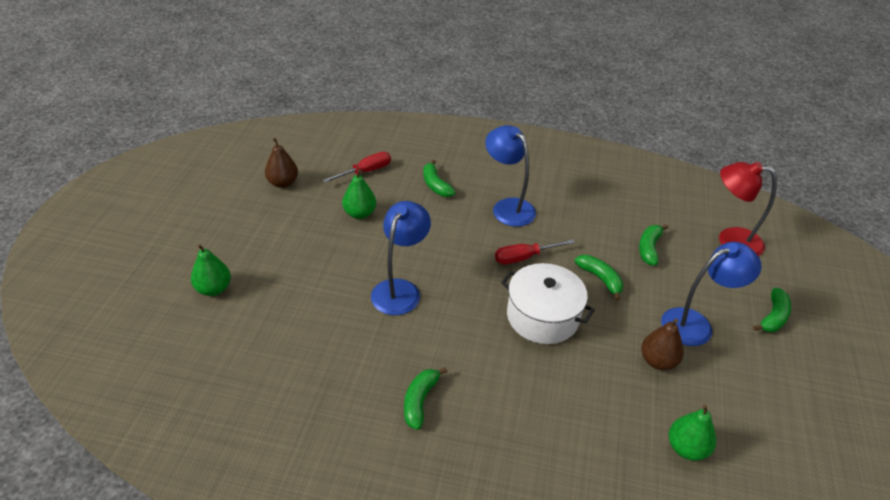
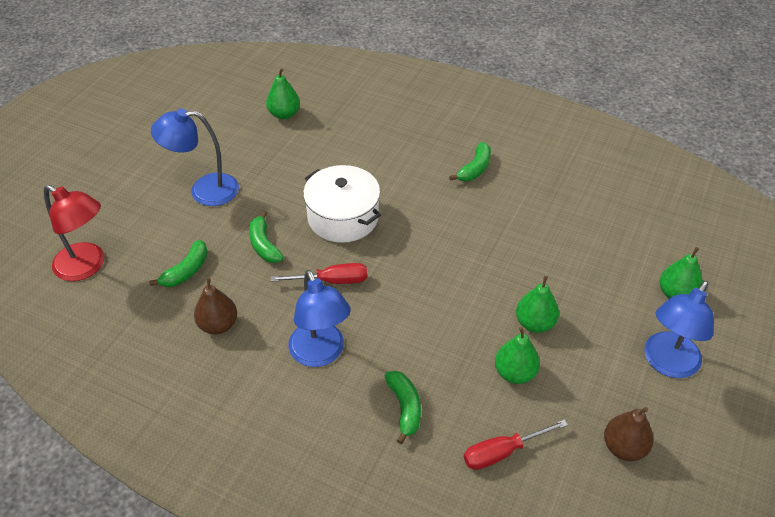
camera: 165 degrees left, 5 degrees up
(345, 248) = (535, 323): none -> green pear
(400, 289) = (477, 264): blue lamp -> blue lamp (667, 364)
(657, 361) = (262, 168): brown pear -> brown pear (218, 325)
(773, 317) = (127, 186): green banana -> none

